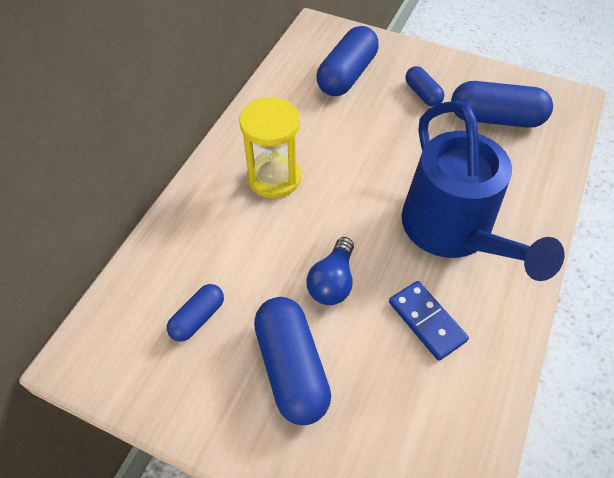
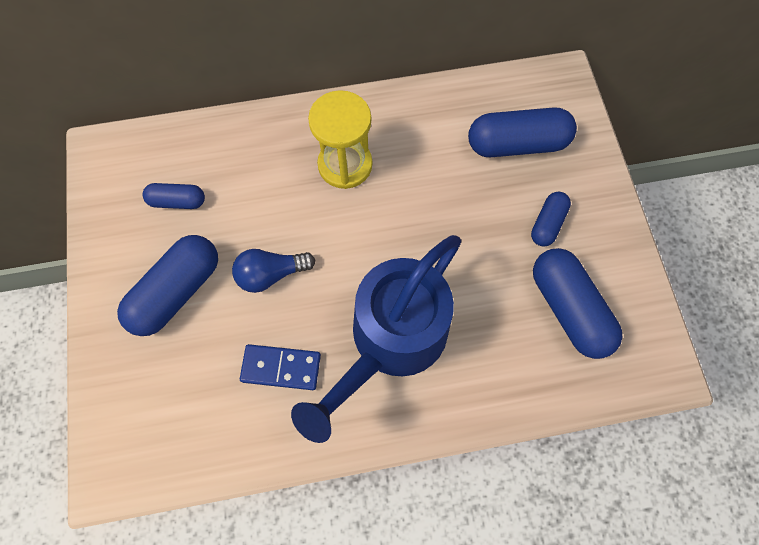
camera: 55 degrees right, 15 degrees up
(427, 321) = (281, 368): blue domino -> blue domino turned 75 degrees clockwise

